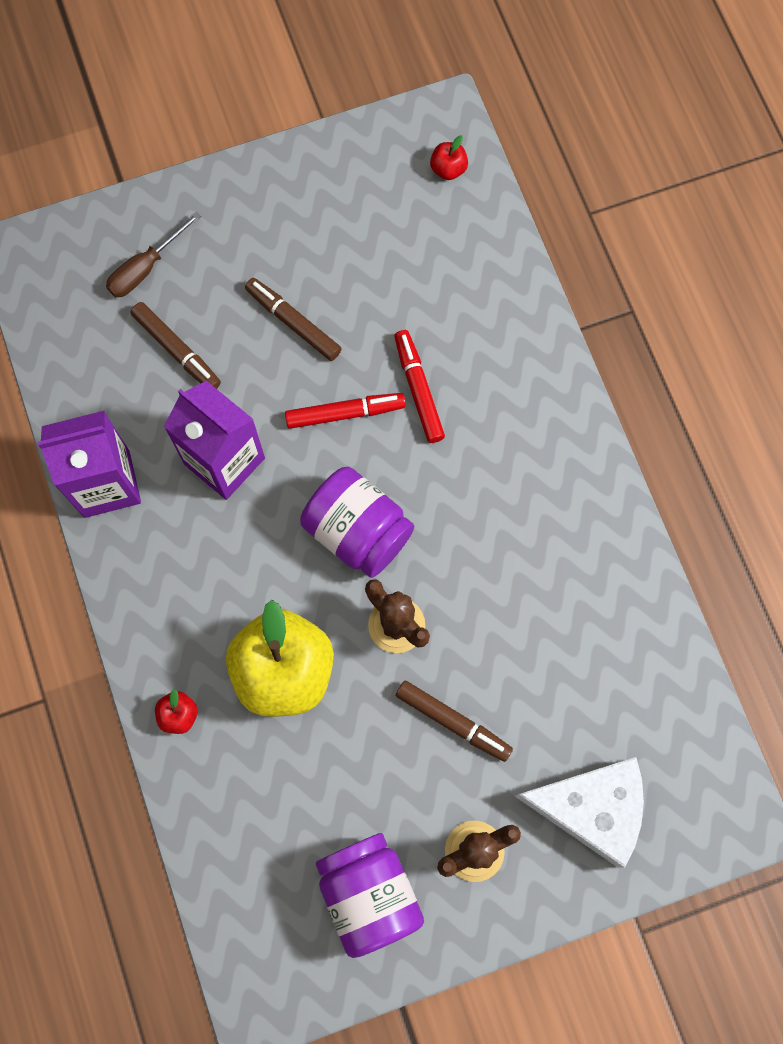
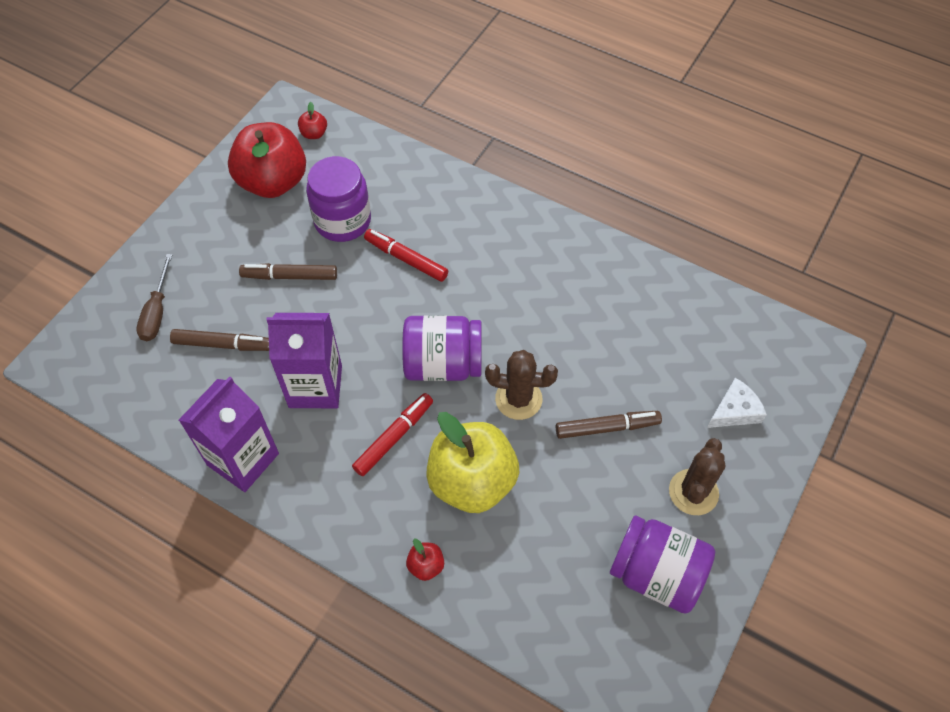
camera: 40 degrees left, 15 degrees down
(345, 413) = (371, 303): red marker -> red marker (394, 437)
(362, 199) = (273, 182): none -> red apple
(393, 297) = (342, 221): none -> purple jar
(592, 808) = (734, 411): white cheese -> white cheese, size x0.57

